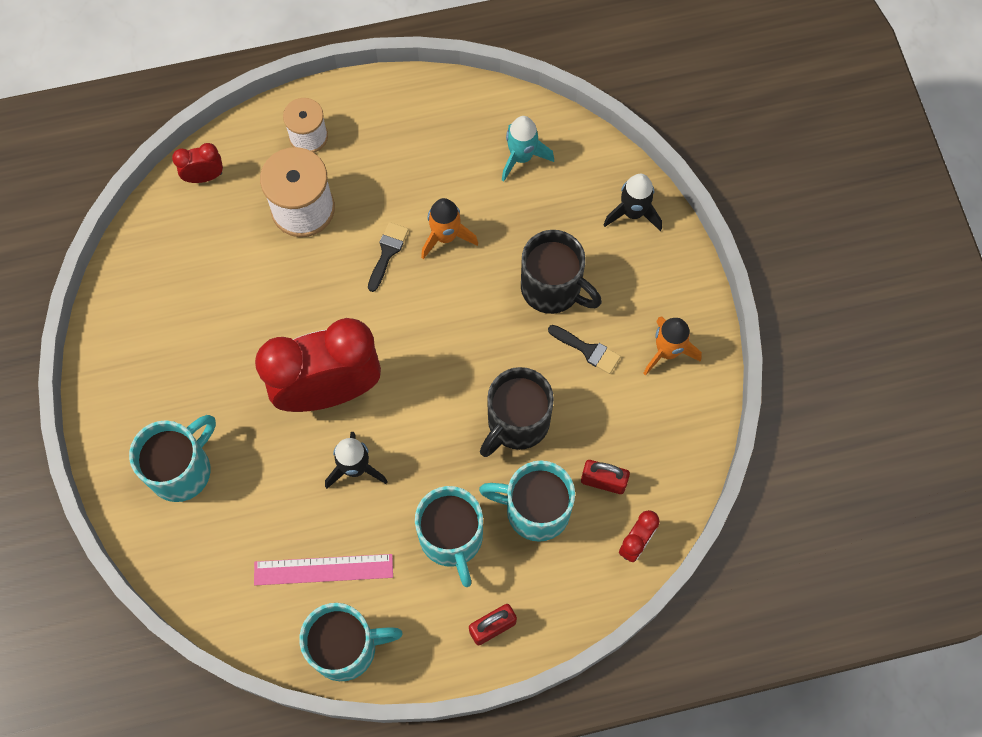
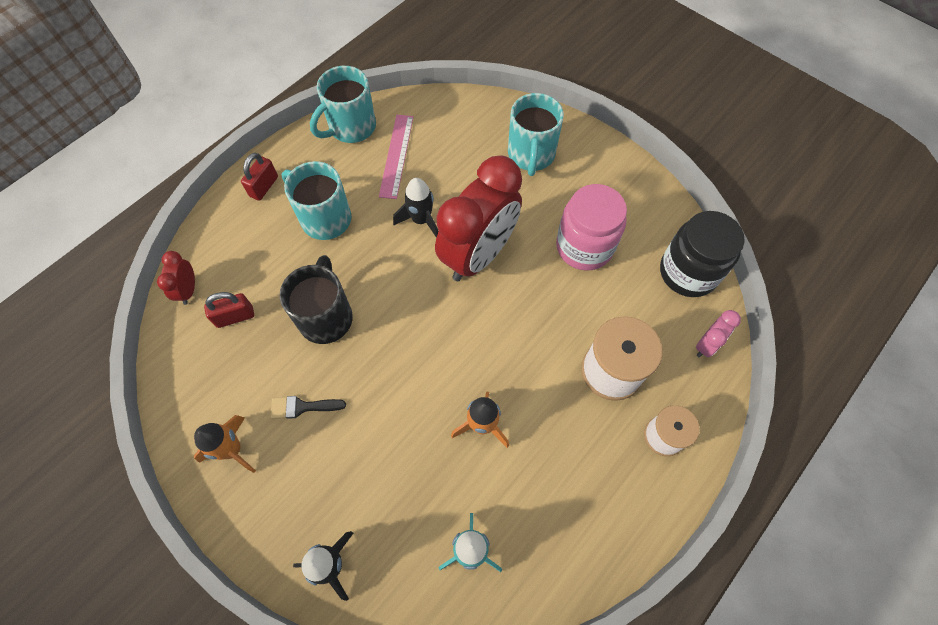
camera: 145 degrees right, 5 degrees down
(154, 244) = (688, 272): none -> black jar
(204, 177) = (706, 345): red clock -> pink clock
(223, 331) = (584, 247): none -> pink jar
(323, 570) = (396, 155): pink ruler -> pink ruler turned 45 degrees counterclockwise
(387, 252) = (518, 380): black brush -> none
(535, 510) = (276, 268): turquoise mug -> none
(553, 289) = (362, 440): black mug -> none

